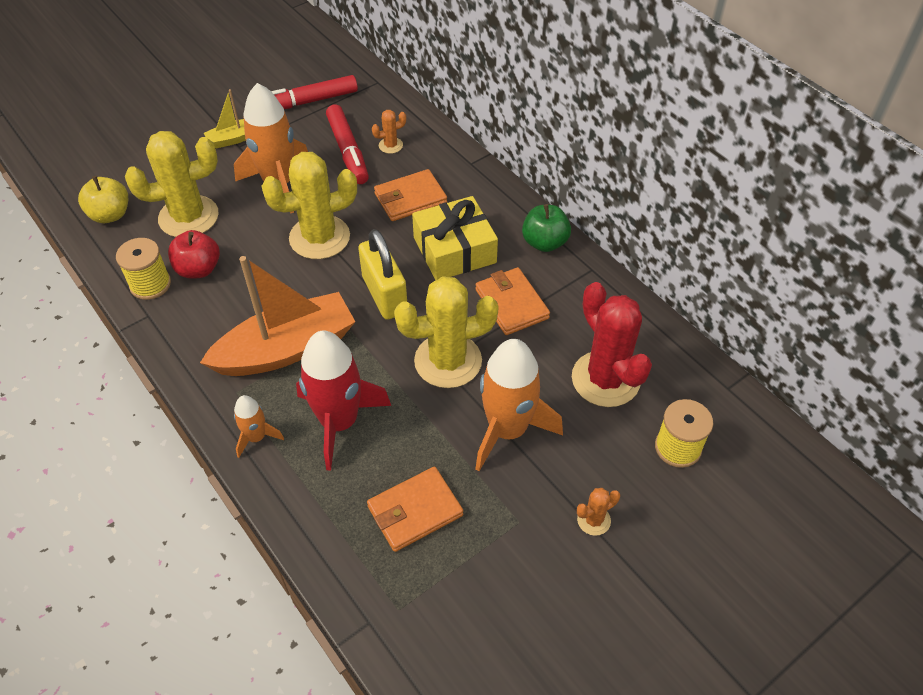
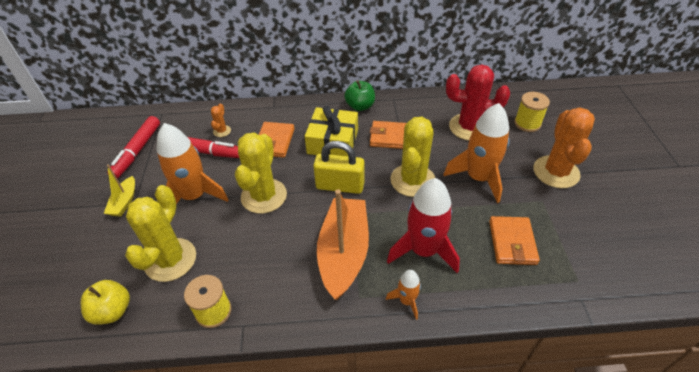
camera: 55 degrees left, 5 degrees down
(198, 269) = (227, 274): red apple -> none
(593, 520) = (556, 172): orange cactus -> orange cactus, size x2.27

